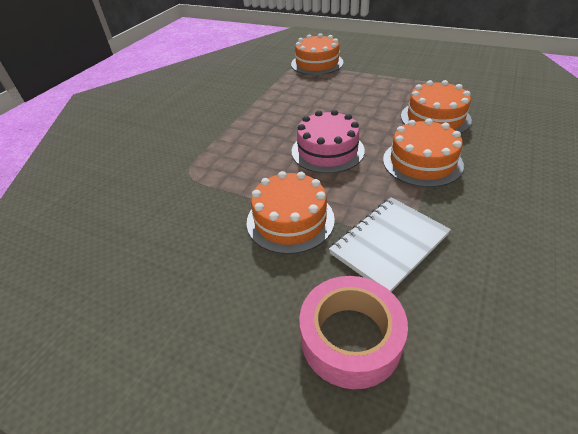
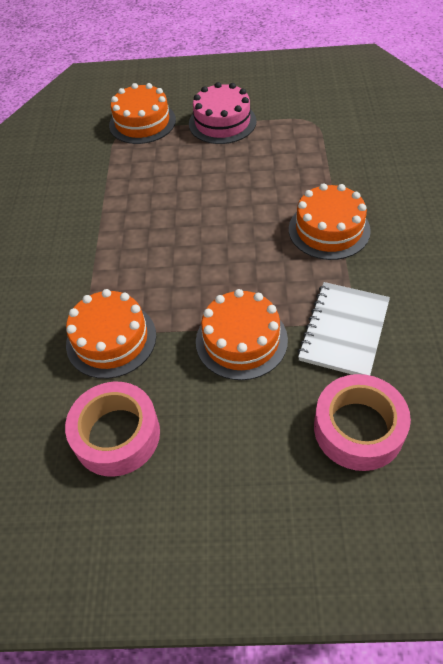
camera: 25 degrees left, 10 degrees up
(142, 254) = (117, 435): none -> pink tape
(327, 150) = (229, 246): pink cake -> pink cake (222, 122)
(435, 118) = (315, 169): orange cake -> orange cake (111, 339)

